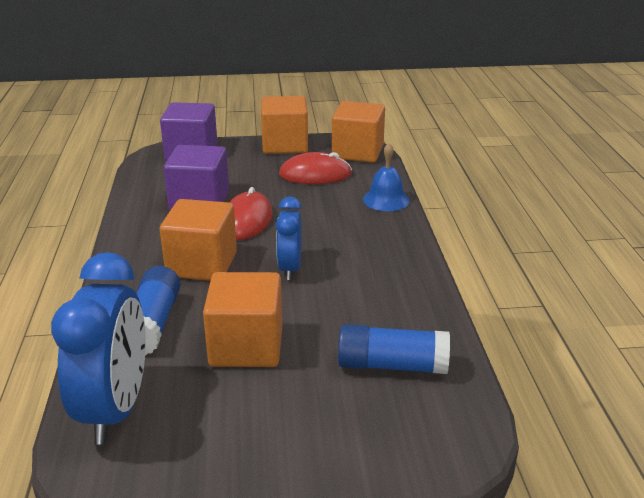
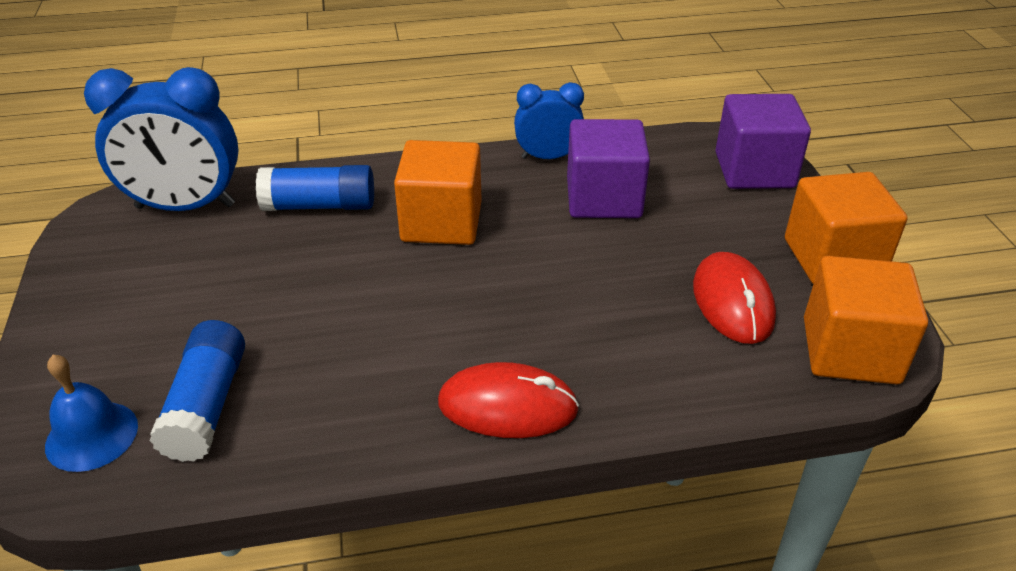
camera: 85 degrees right, 10 degrees up
(246, 346) = (268, 277): orange cube -> none
(247, 220) = (560, 245): red mouse -> red mouse (507, 406)
(290, 268) = (435, 297): blue clock -> blue clock (548, 157)
(386, 200) = (666, 394): blue bell -> blue bell (91, 435)

